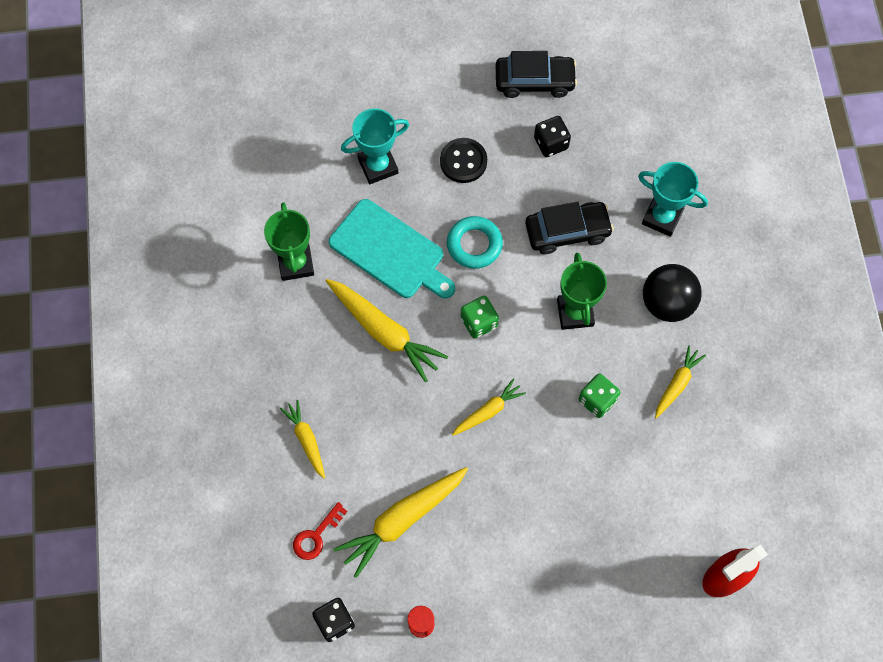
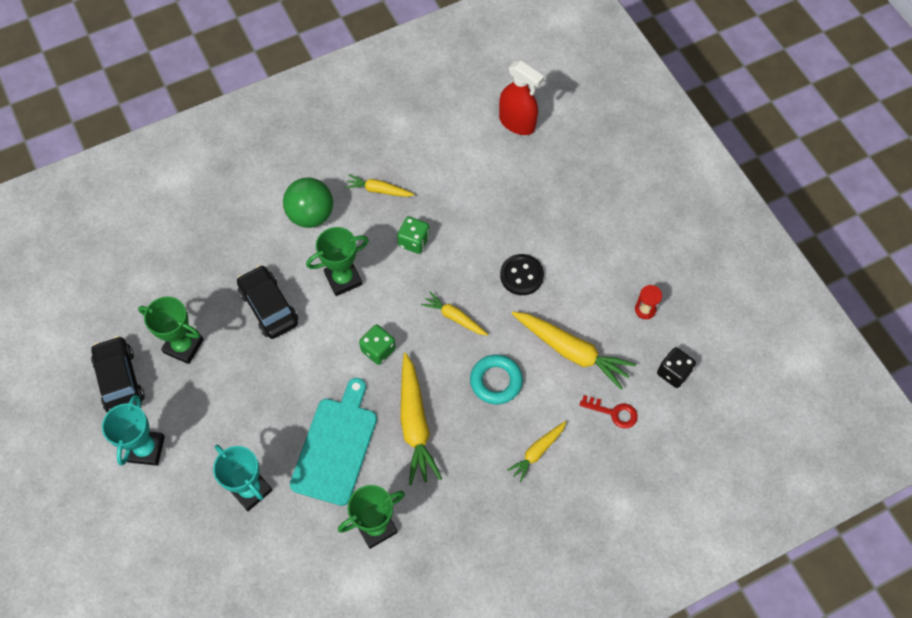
camera: 110 degrees left, 5 degrees down
(384, 332) = (415, 424): yellow carrot -> yellow carrot turned 150 degrees clockwise
(463, 161) = (223, 414): black button -> black button (521, 275)
(474, 245) = (305, 377): turquoise ring -> turquoise ring (496, 381)
(551, 143) = (183, 346): black dice -> green trophy
(662, 217) = (232, 239): turquoise trophy -> turquoise trophy (146, 449)
(667, 303) = (311, 215): black ball -> green ball

